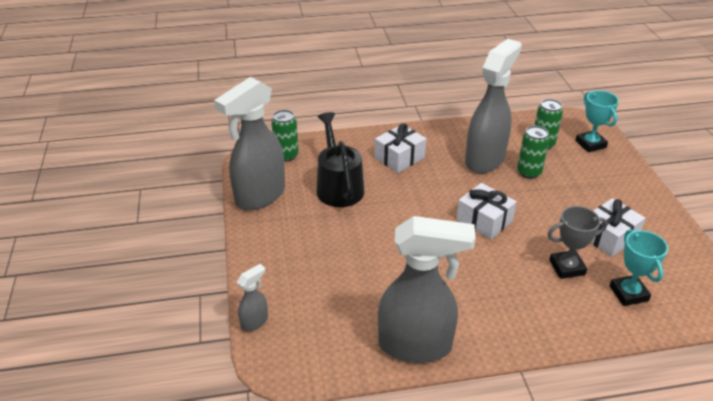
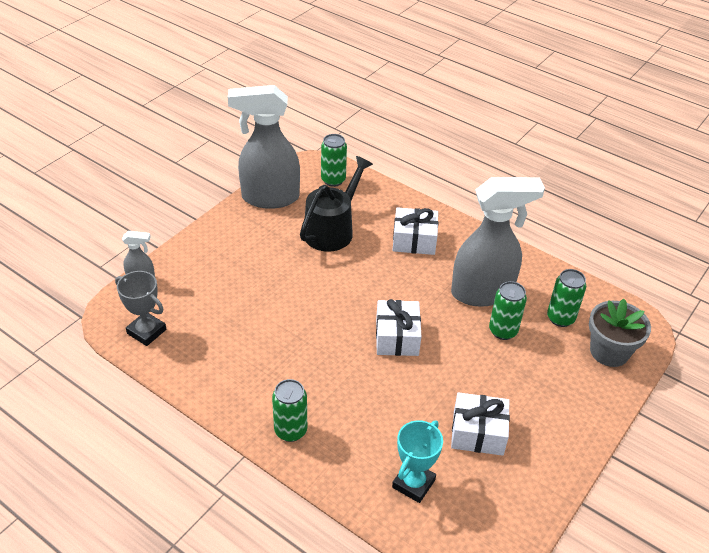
camera: 45 degrees right, 5 degrees up
(416, 346) = (205, 377): grey spray bottle -> none
(522, 327) = (290, 430): none -> green can
(567, 267) = (399, 423): grey trophy -> grey trophy (146, 331)
(590, 144) = (609, 351): turquoise trophy -> grey flower pot

